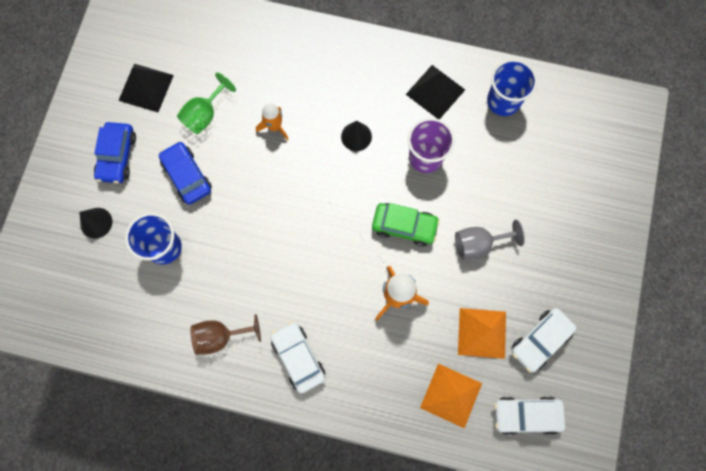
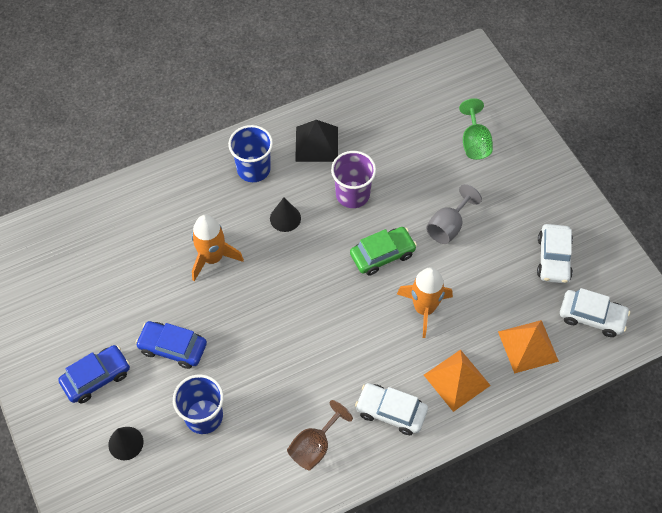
camera: 40 degrees left, 15 degrees down
(117, 156) = (96, 377): blue car -> blue car turned 90 degrees counterclockwise
(146, 87) = (72, 307): black pyramid -> none
(205, 114) = (144, 290): green goblet -> green goblet (474, 142)
(275, 127) = (212, 258): orange rocket -> orange rocket, size x1.54
(482, 333) = (508, 285): orange pyramid -> orange pyramid (457, 380)
(503, 101) = (373, 115): blue cup -> blue cup (253, 169)
(526, 415) = (591, 317): white car -> white car turned 120 degrees counterclockwise

